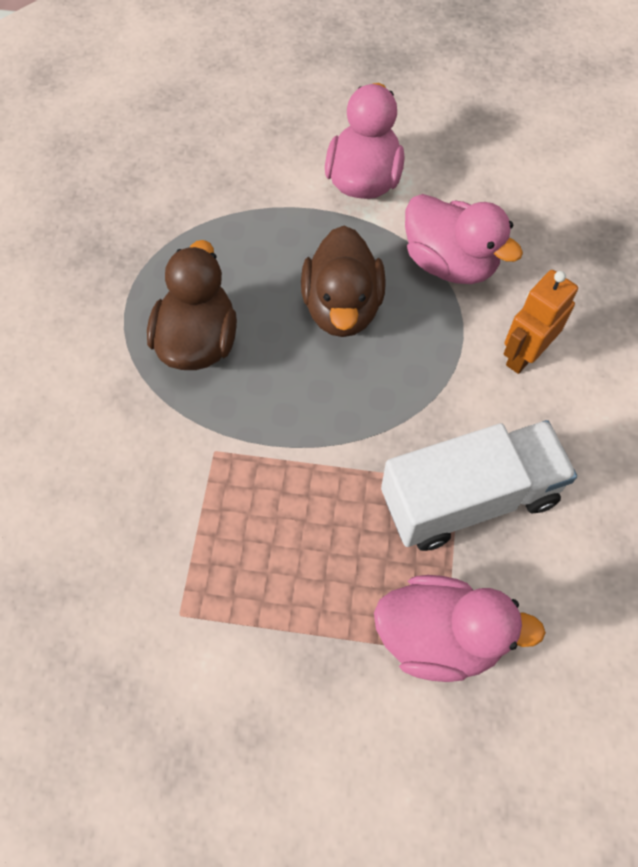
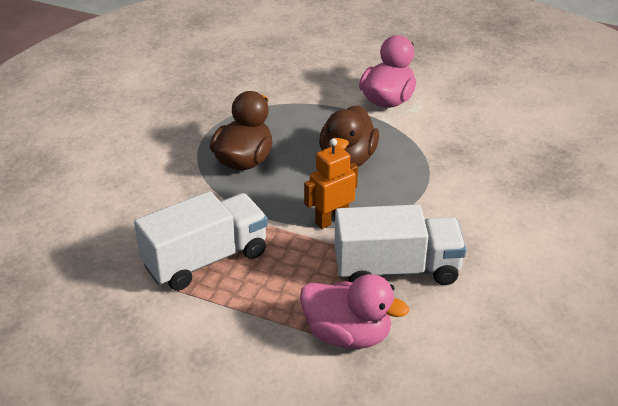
camera: 15 degrees right, 25 degrees down
(202, 546) = (205, 260): none -> white truck
(450, 263) = (431, 150): pink duck -> none
(524, 355) = (465, 204): orange robot -> orange robot (331, 220)

